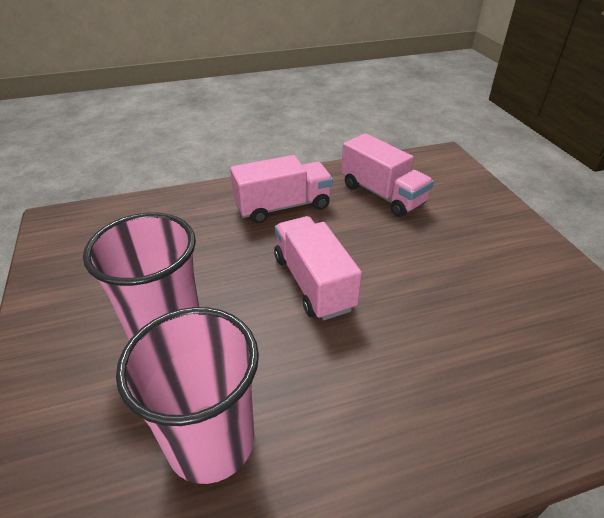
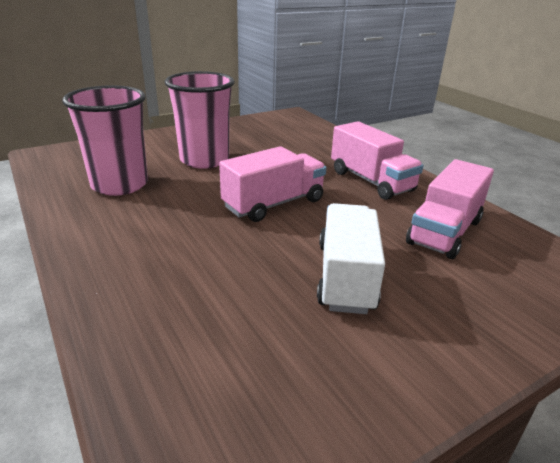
camera: 75 degrees right, 10 degrees down
(444, 262) = (345, 276): none -> white truck

